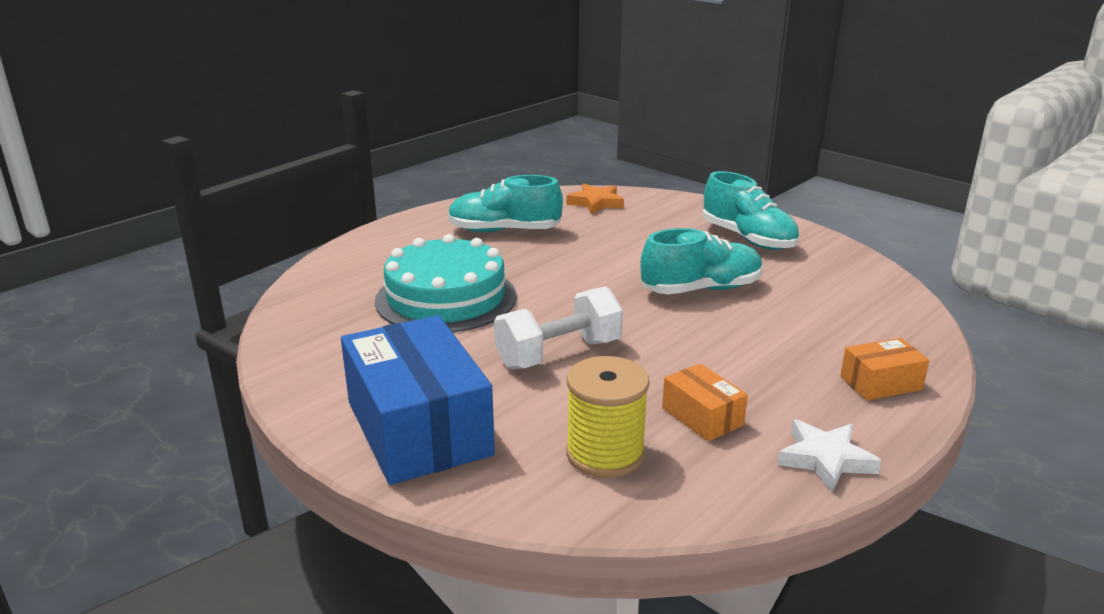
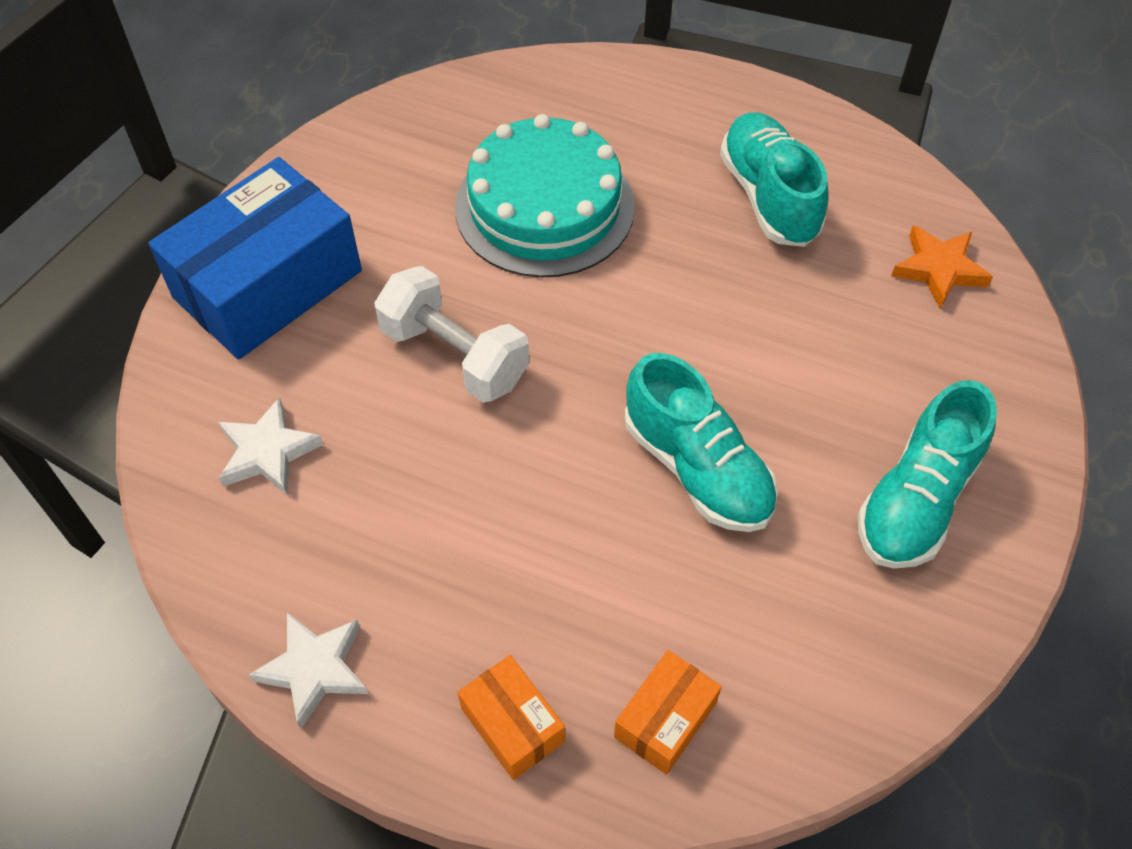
camera: 70 degrees right, 30 degrees up
(605, 453) = (268, 452): yellow spool -> white star
(702, 416) = (366, 529): orange box -> orange box (665, 719)

